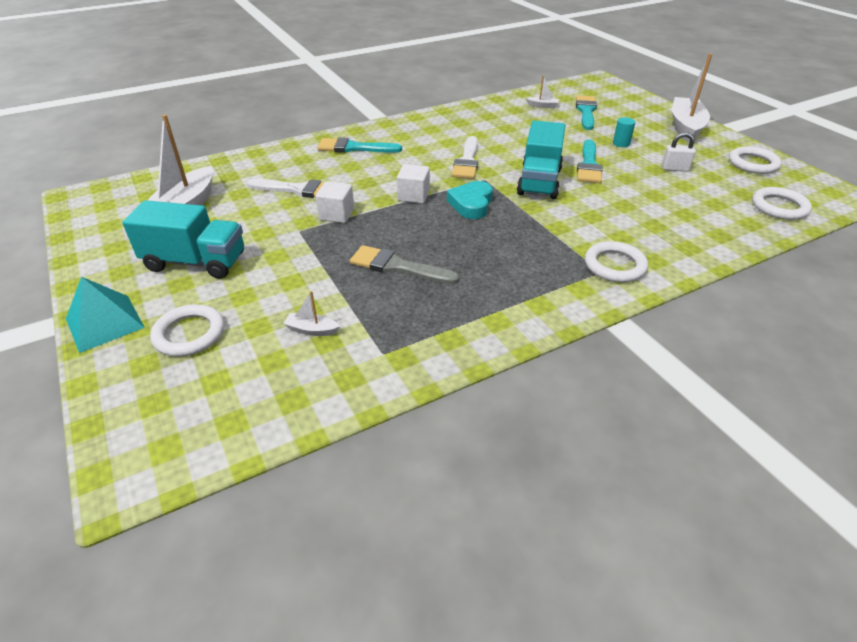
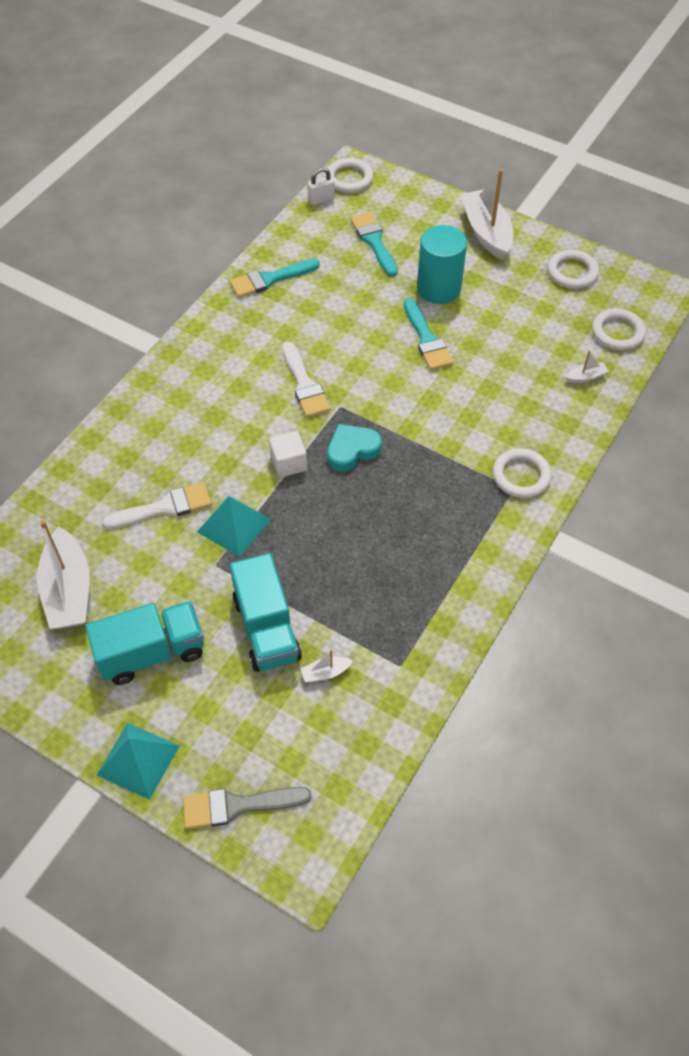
camera: 30 degrees left, 15 degrees up
(189, 334) = (226, 731): white ring -> white ring (349, 178)
(336, 214) = (234, 525): white cube -> turquoise pyramid
(354, 148) = (168, 413): turquoise brush -> turquoise brush (270, 279)
(397, 267) = (343, 566): grey brush -> grey brush (238, 806)
(471, 204) = (352, 450): turquoise heart -> turquoise heart turned 75 degrees clockwise
(539, 182) = (395, 387): turquoise truck -> turquoise truck (267, 628)
(542, 106) = (322, 249): white boat -> white boat (586, 377)
(621, 143) = (438, 288): turquoise cylinder -> turquoise cylinder, size x2.32
(675, 169) = (507, 311): white padlock -> white padlock (321, 199)

